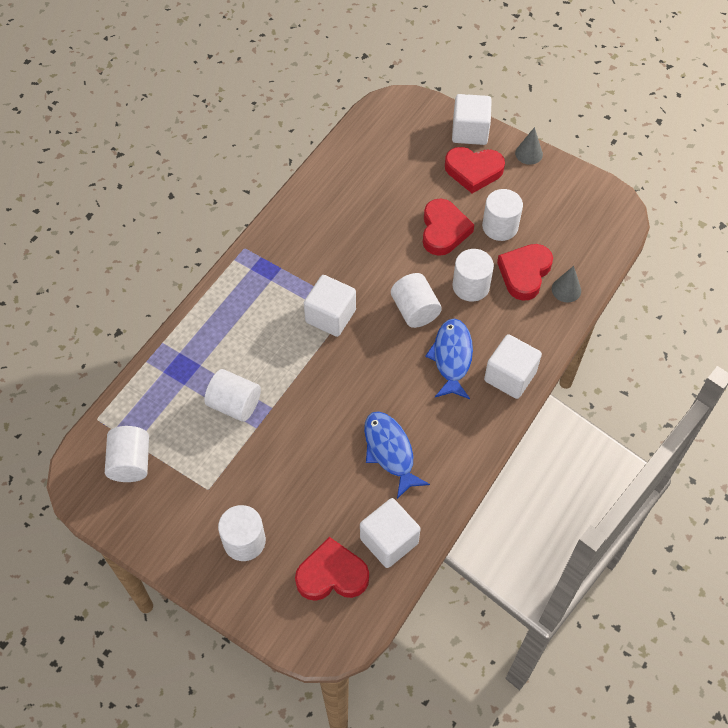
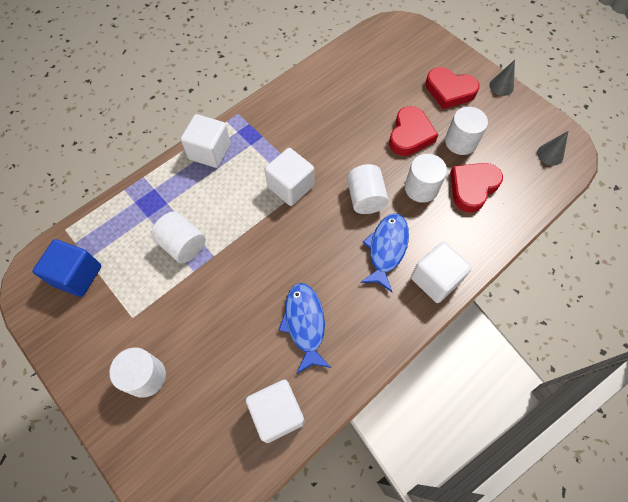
camera: 15 degrees right, 5 degrees up
(131, 462) = (77, 275): white cylinder -> blue cube
(332, 575) = (213, 434): red heart -> none
(470, 131) = (454, 58): white cube -> white cube (210, 151)
(566, 289) = (507, 211): grey cone -> grey cone (550, 154)

